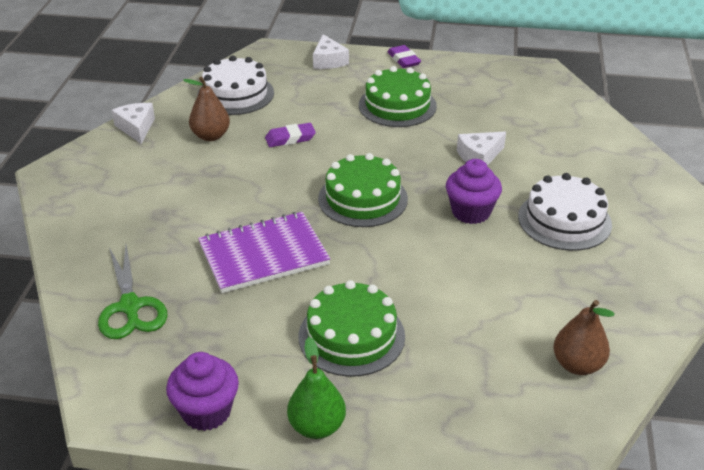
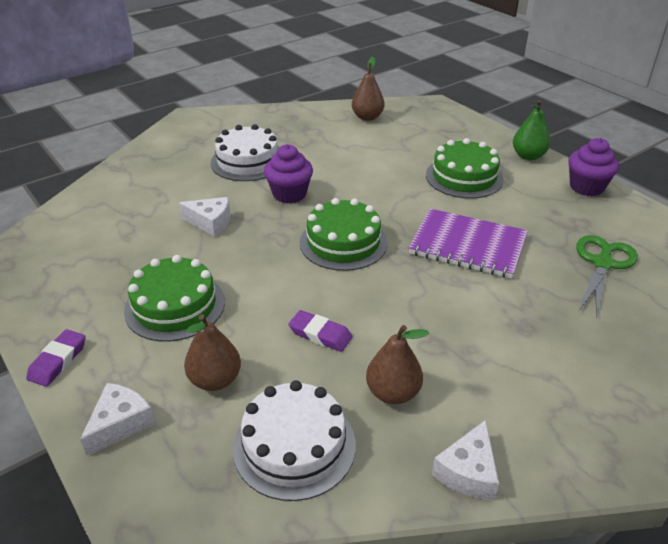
camera: 135 degrees left, 0 degrees up
(314, 93) = (215, 380): none -> brown pear

